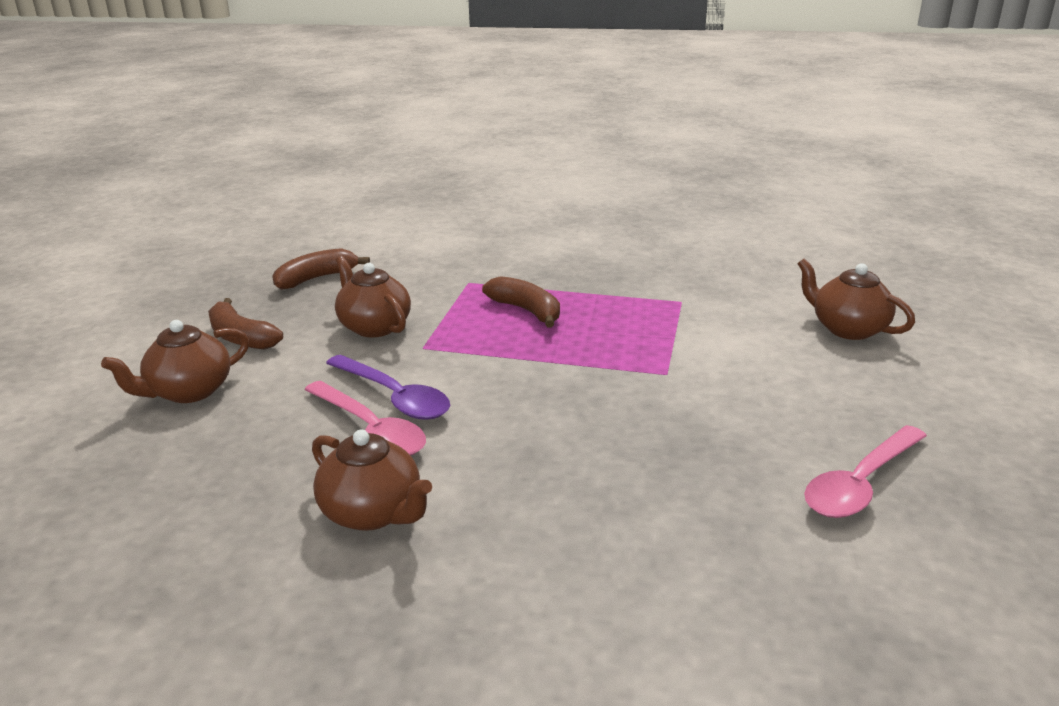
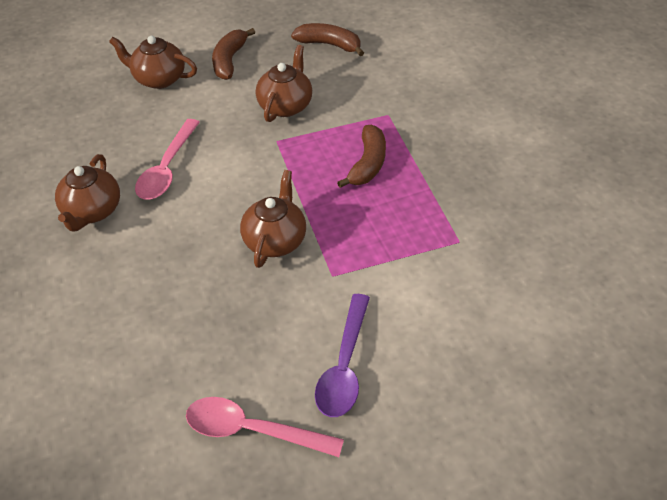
camera: 60 degrees right, 20 degrees up
(394, 397) = (208, 160): purple spoon -> purple spoon (344, 366)
(847, 329) = (497, 365): brown teapot -> brown teapot (275, 240)

